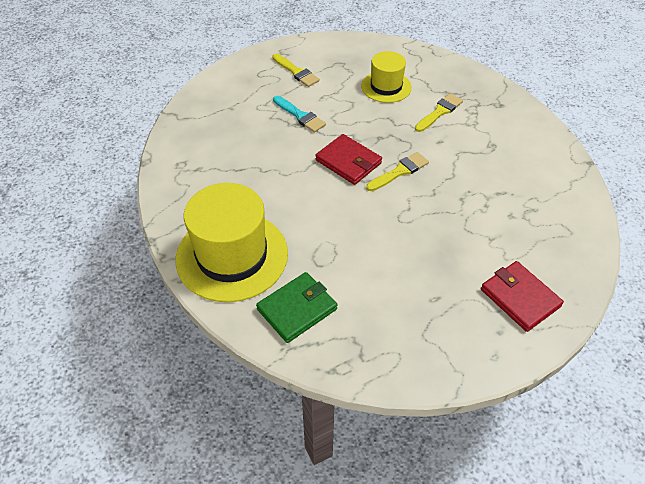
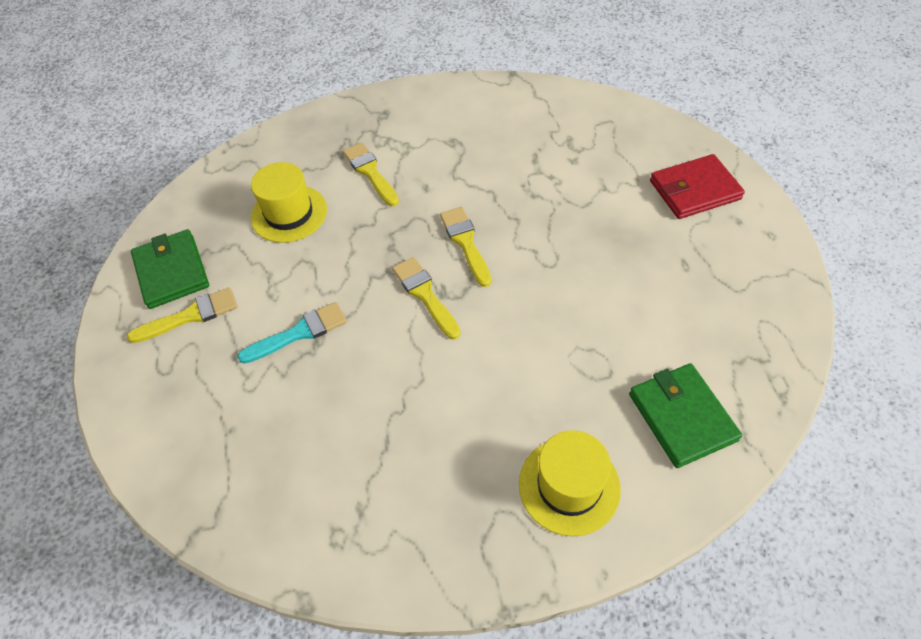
camera: 70 degrees left, 5 degrees up
(232, 256) = (569, 486): yellow hat -> yellow hat, size x0.57
(323, 56) = (172, 271): none -> green wallet
(348, 162) = (425, 294): red wallet -> yellow brush

